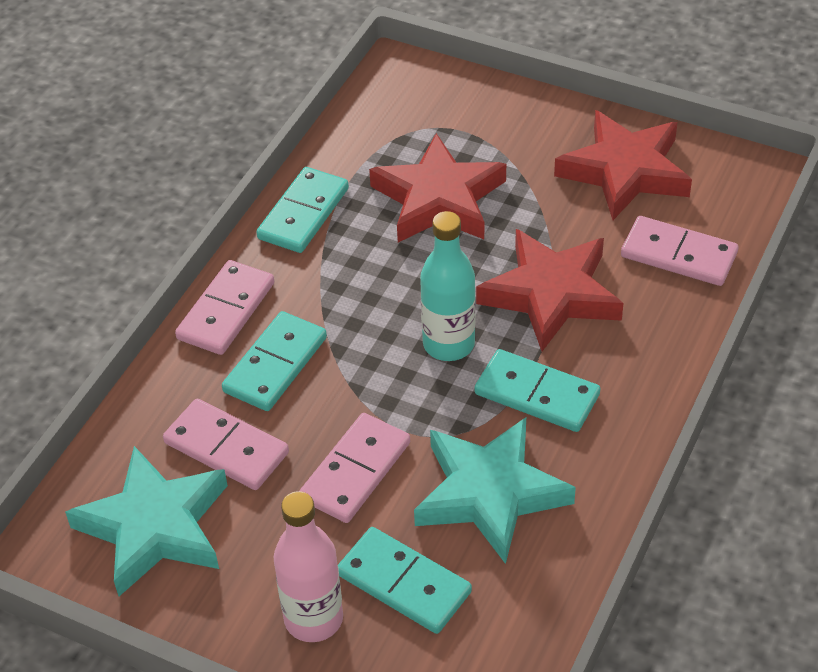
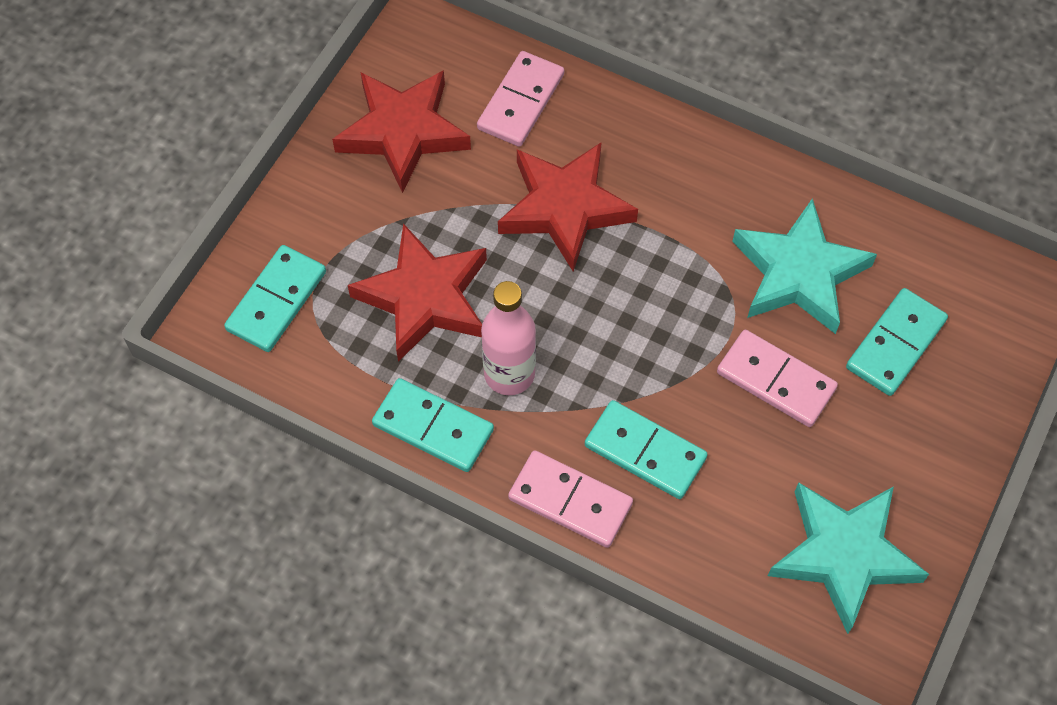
camera: 90 degrees left, 15 degrees up
(226, 448) = (749, 494): pink domino -> none
(313, 619) = (935, 416): pink bottle -> pink bottle (509, 374)
(448, 344) = (624, 297): turquoise bottle -> none
(536, 394) = (687, 229): turquoise domino -> turquoise domino (277, 301)

